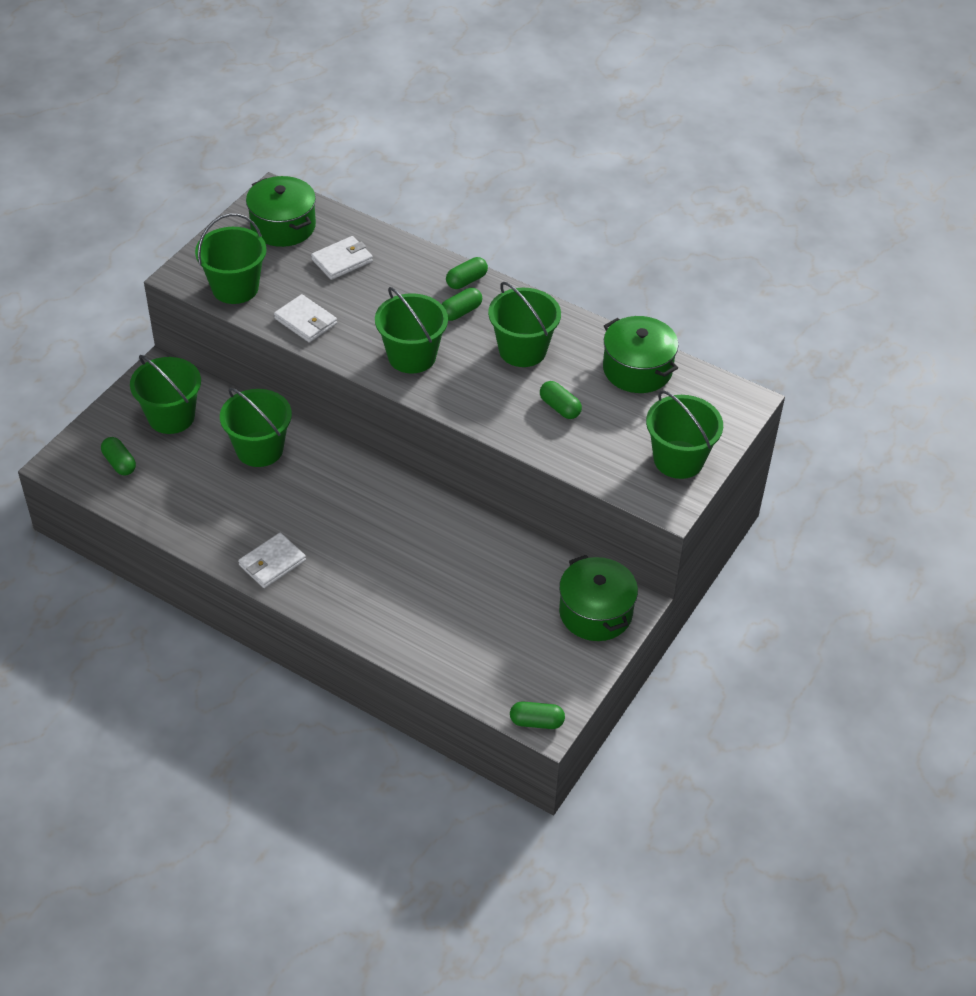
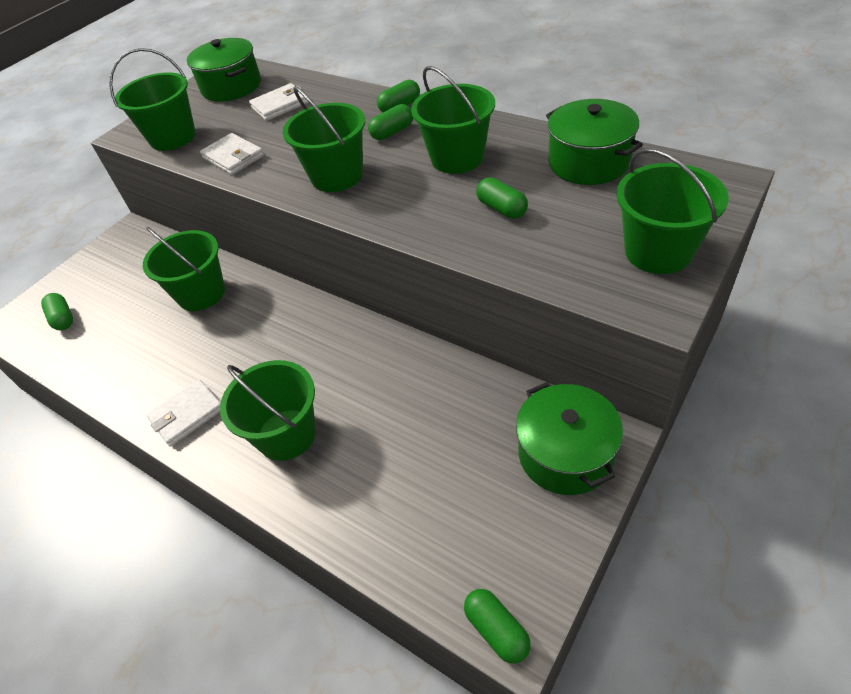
camera: 10 degrees right, 0 degrees up
(171, 417) = (126, 271): green bucket -> green bucket (286, 434)
(536, 722) = (497, 630): green capsule -> green capsule turned 45 degrees clockwise

